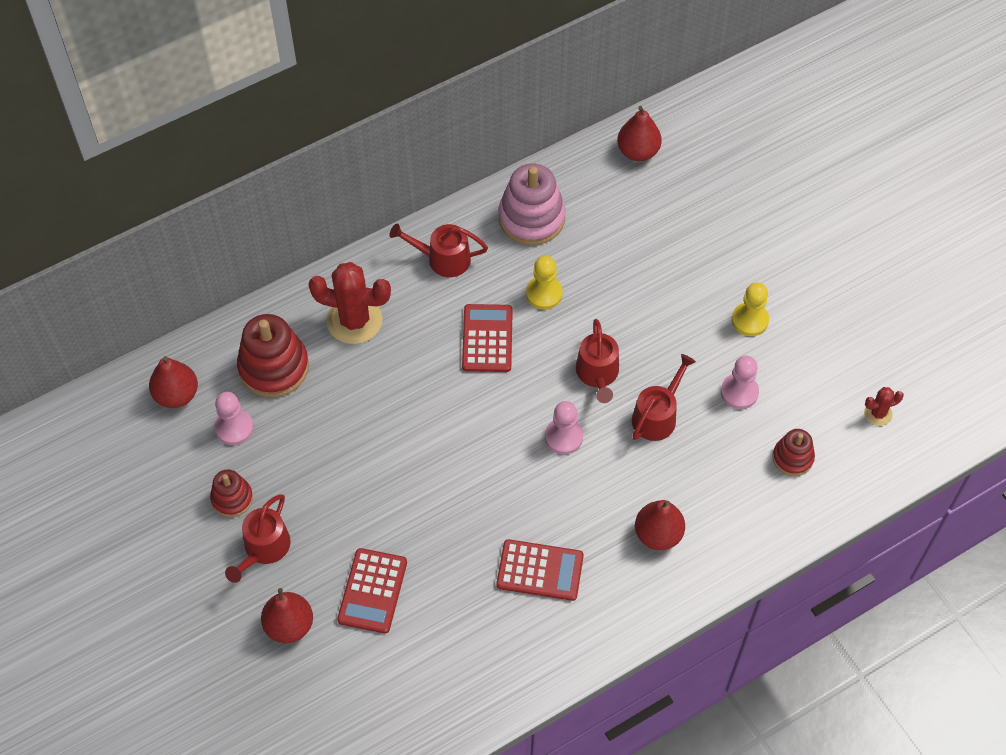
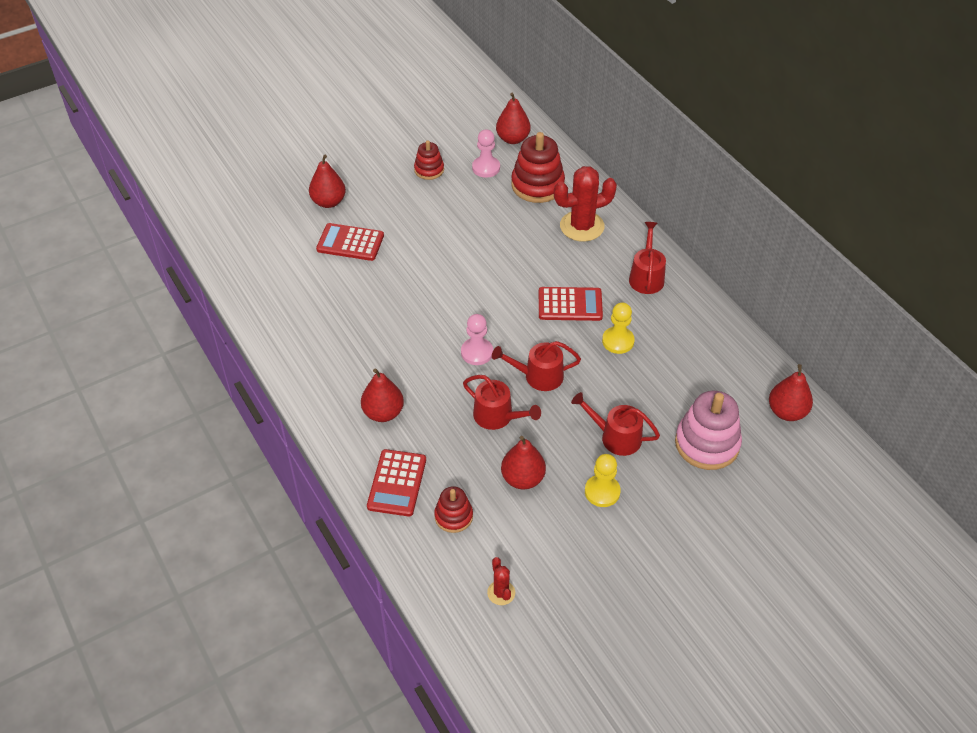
camera: 90 degrees right, 10 degrees down
(264, 548) = (389, 187): red watering can -> red watering can (616, 437)
(354, 320) = (582, 226): red cactus -> red cactus turned 60 degrees clockwise
(531, 218) = (697, 333): pink stacking toy -> pink stacking toy (707, 444)
(540, 570) = (357, 336): red calculator -> red calculator (397, 483)
(739, 392) = (522, 478): pink pawn -> red pear

